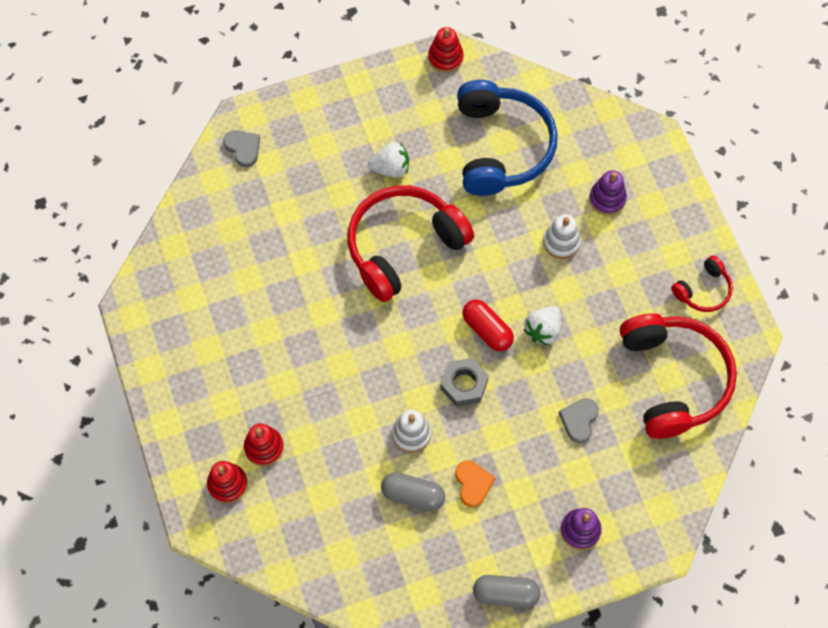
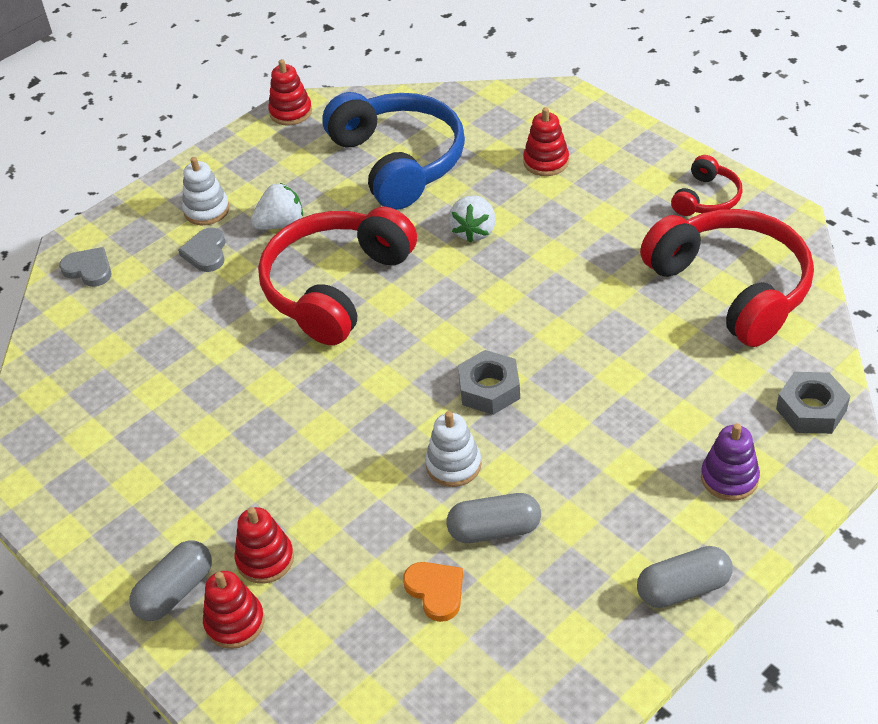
camera: 20 degrees left, 20 degrees down
(201, 444) = (175, 591): none -> grey capsule
(473, 484) = (564, 485): orange heart -> orange heart (436, 591)
(487, 330) = (484, 326): red capsule -> none
(543, 330) = (551, 301): white strawberry -> white strawberry (474, 231)
(561, 242) = (519, 216): white stacking toy -> white stacking toy (206, 210)
(579, 420) = (651, 368): grey heart -> grey heart (206, 252)
(607, 199) = (546, 162): purple stacking toy -> red stacking toy
(665, 505) = (811, 409): none -> grey nut

